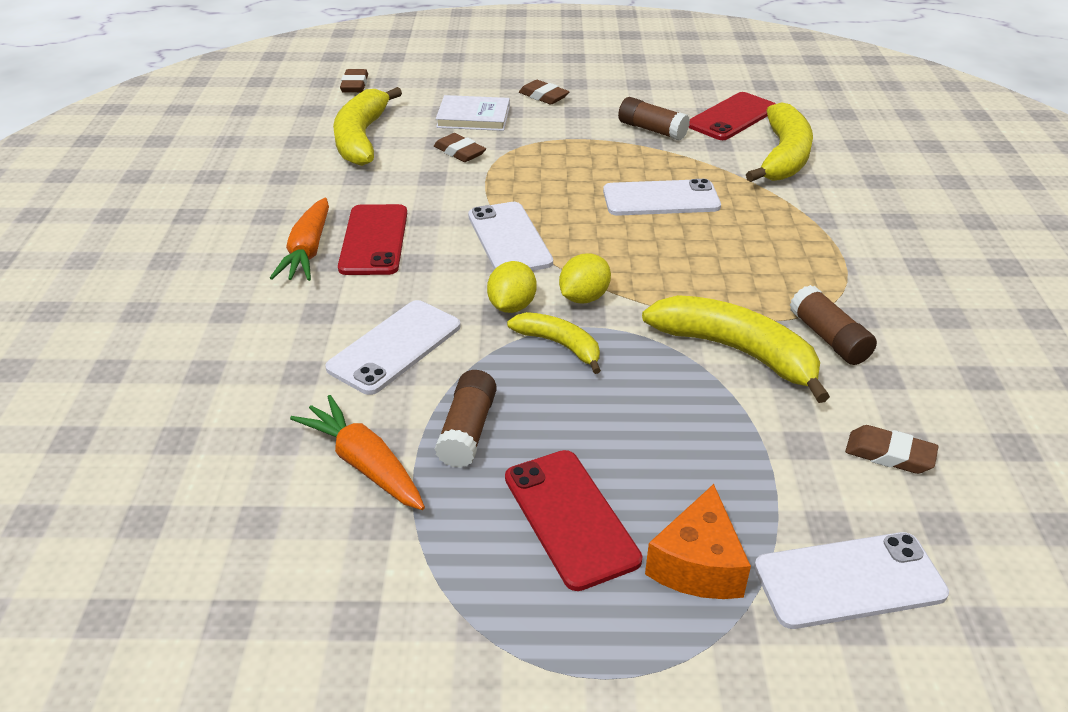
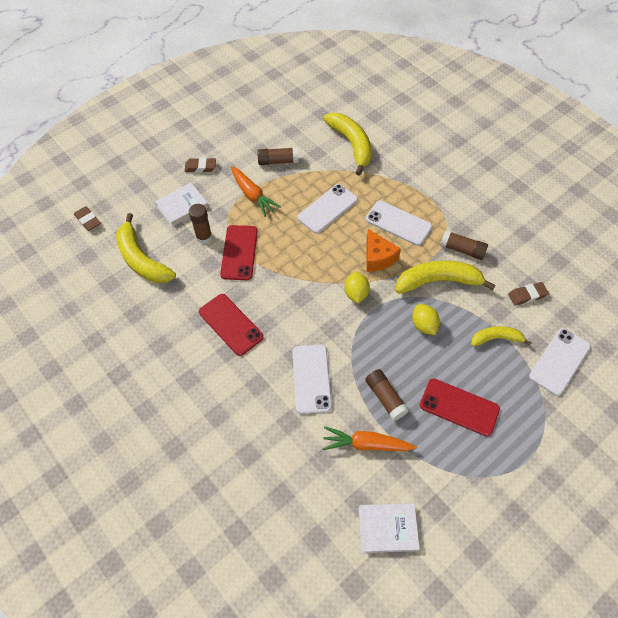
camera: 40 degrees left, 20 degrees up
(249, 585) = (388, 528): none -> white book
(307, 251) = (208, 354): orange carrot -> orange carrot (252, 195)
(459, 152) = (204, 237): brown eraser -> brown glue stick
(509, 239) = (290, 280): white phone -> white phone (398, 223)
(512, 306) = (333, 320): yellow lemon -> yellow lemon (424, 325)
(559, 345) = (373, 327): yellow banana -> yellow banana (496, 338)
(698, 565) = (514, 392): orange cheese -> orange cheese (378, 258)
(732, 117) = (305, 128): red phone -> red phone (239, 252)

